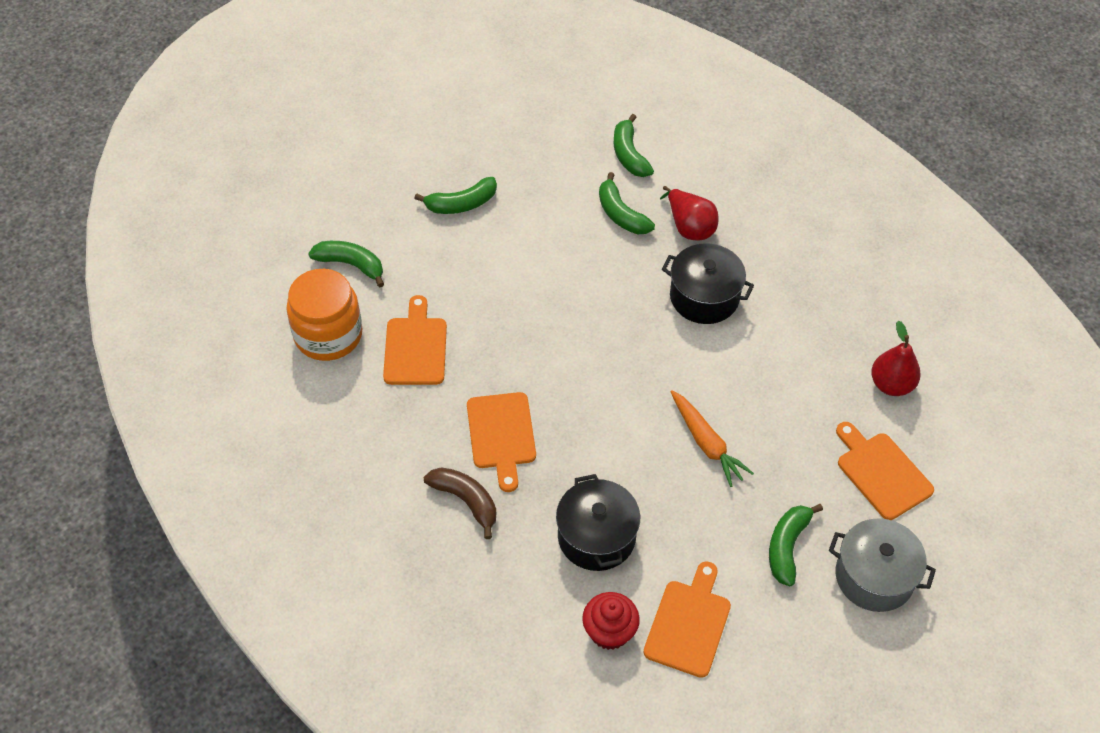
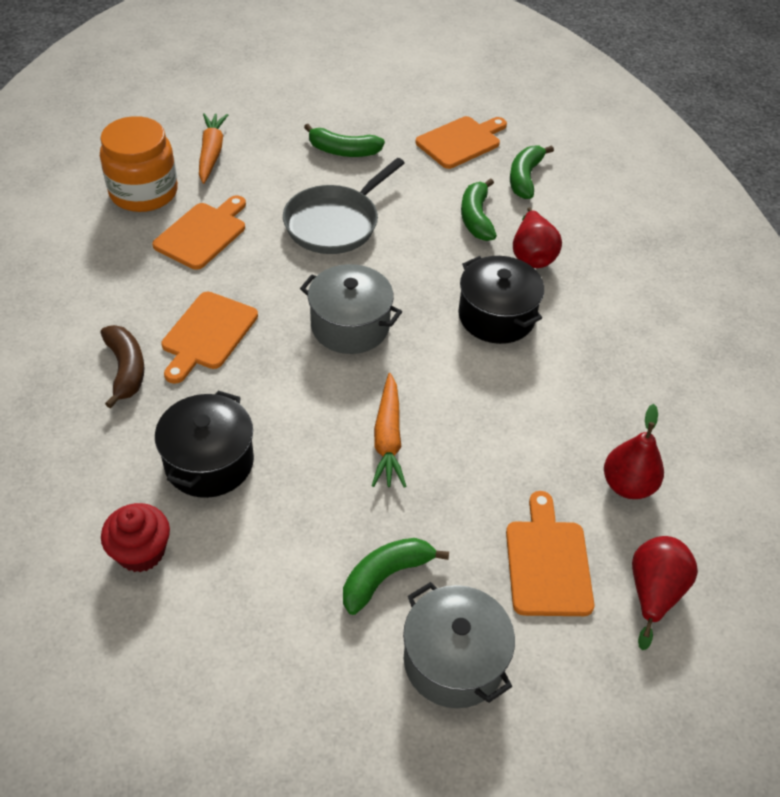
camera: 30 degrees right, 5 degrees down
(351, 265) = (211, 153): green banana -> orange carrot
(514, 279) = (335, 223): none -> grey pan
(604, 366) = (350, 326): none -> grey pot
(689, 624) = (221, 591): orange cutting board -> orange cutting board (461, 141)
(960, 454) = (653, 593): none -> red pear

